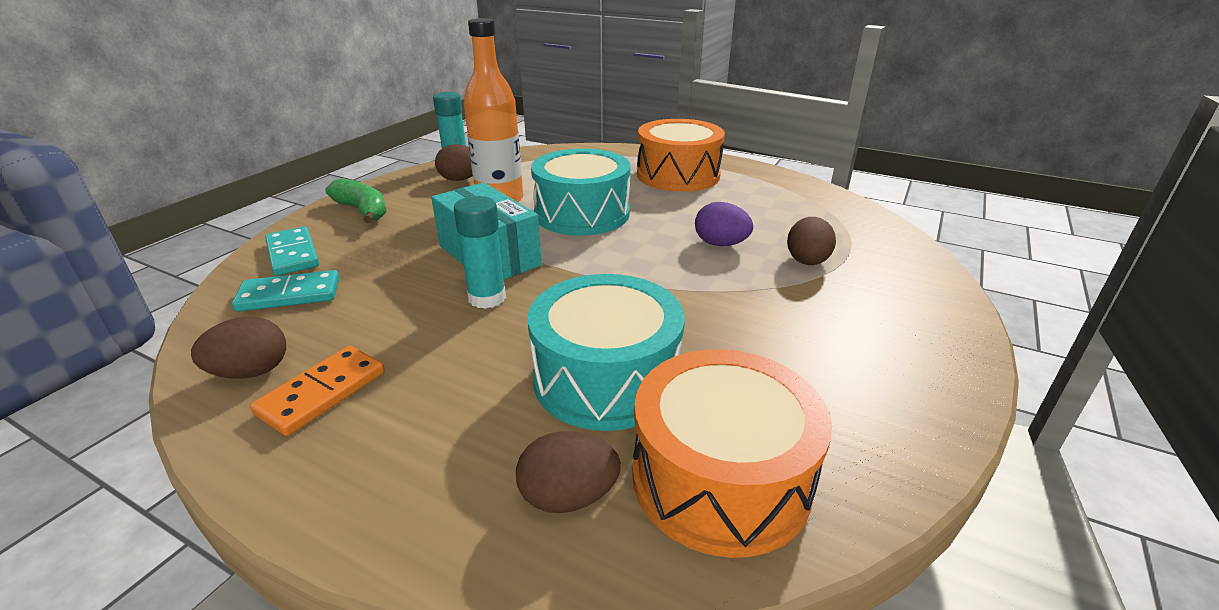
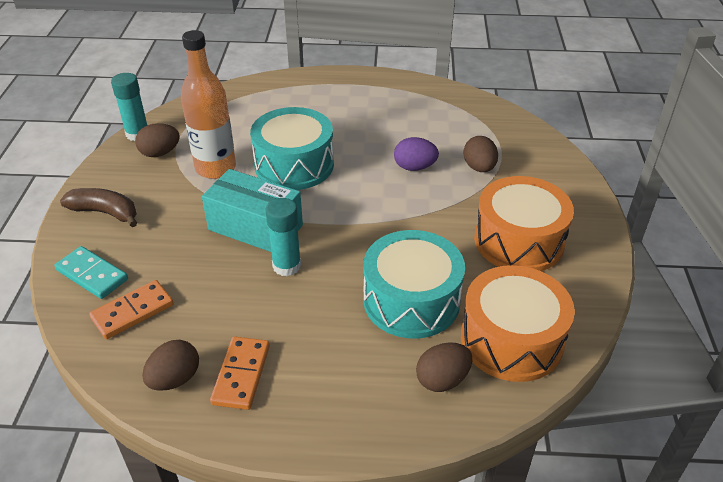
camera: 25 degrees left, 10 degrees up
(289, 295) = (133, 312): turquoise domino -> orange domino
(362, 210) = (105, 212): green banana -> brown banana
(678, 175) = (340, 101): orange drum -> orange drum (519, 241)

